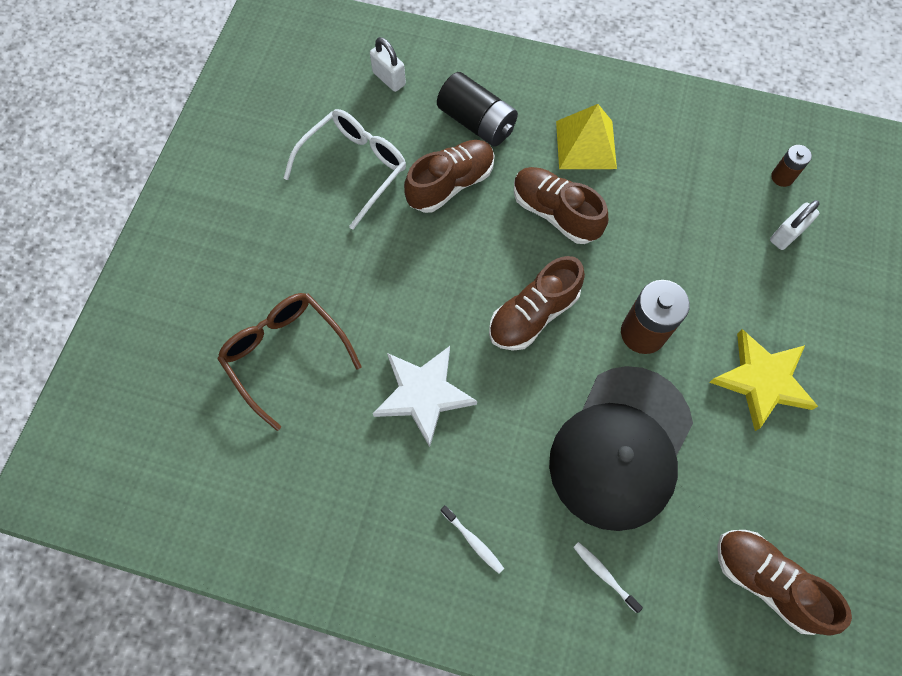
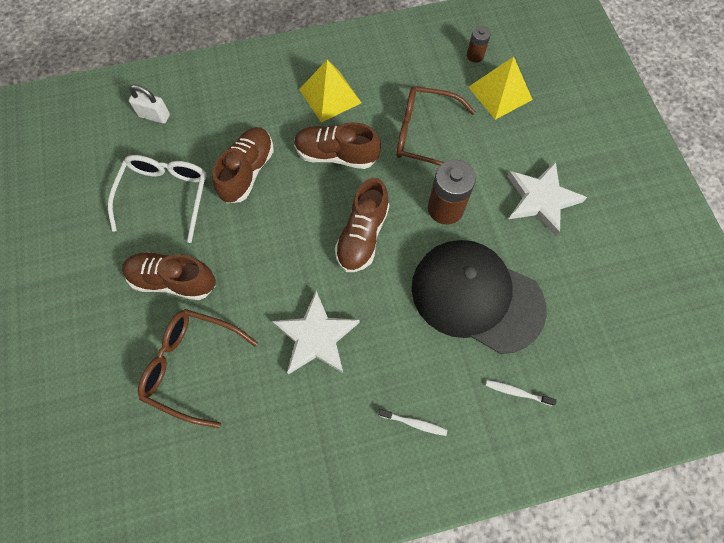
camera: 30 degrees left, 0 degrees up
(476, 122) = (241, 117): black battery -> none
(620, 447) = (476, 296): black cap -> black cap turned 120 degrees clockwise
(668, 240) = (425, 135): none -> brown glasses
(762, 380) = (541, 199): yellow star -> white star
(766, 581) = (621, 333): brown shoe -> brown shoe (173, 280)
(786, 235) = (500, 93): white padlock -> yellow pyramid

